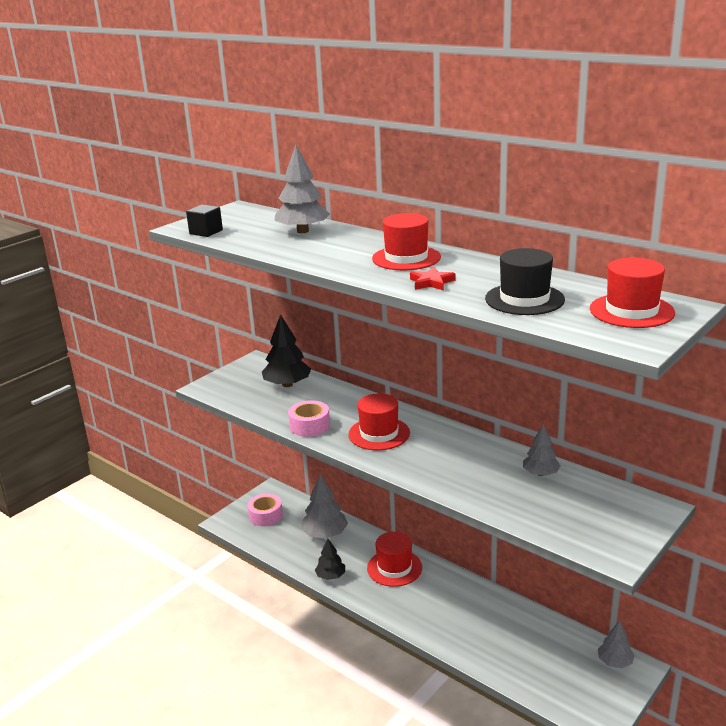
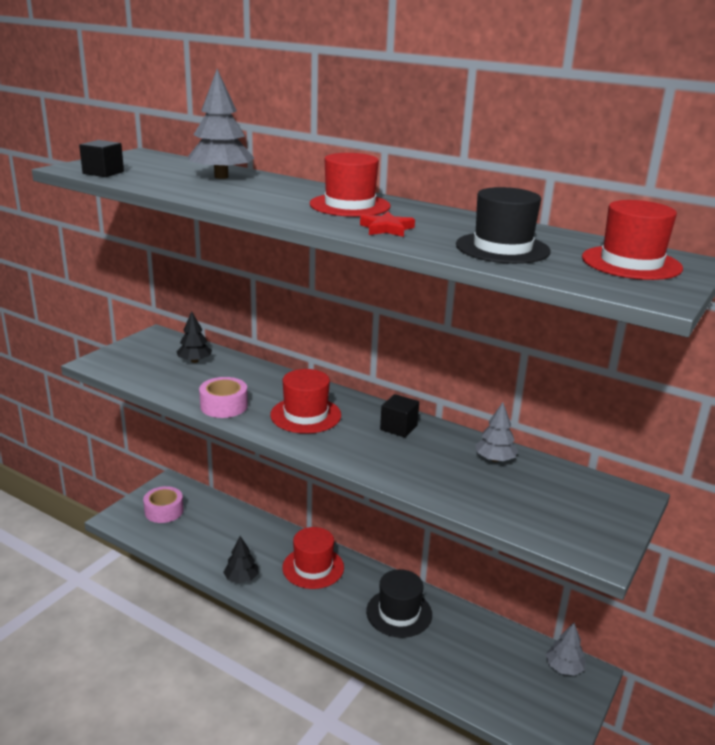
camera: 10 degrees left, 0 degrees up
(287, 384) = (194, 361): black tree -> black tree, size x0.62
(325, 534) = (232, 531): grey tree -> none
(459, 445) = (398, 428): none -> black cube
(468, 609) = (399, 613): none -> black hat

